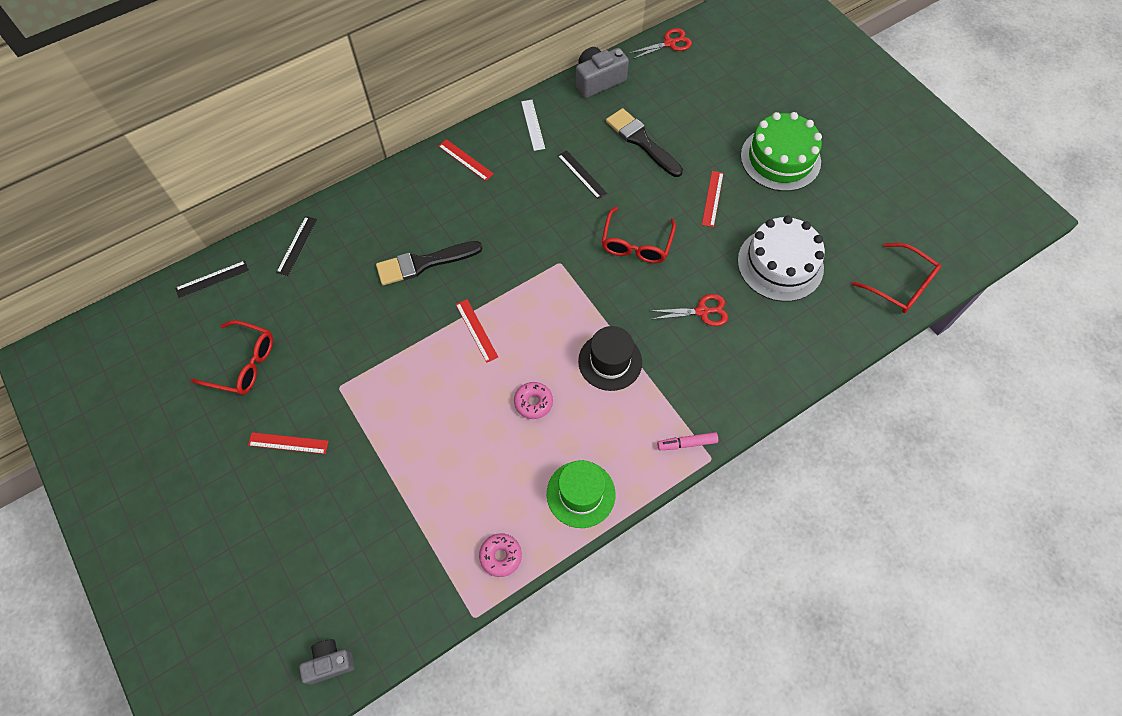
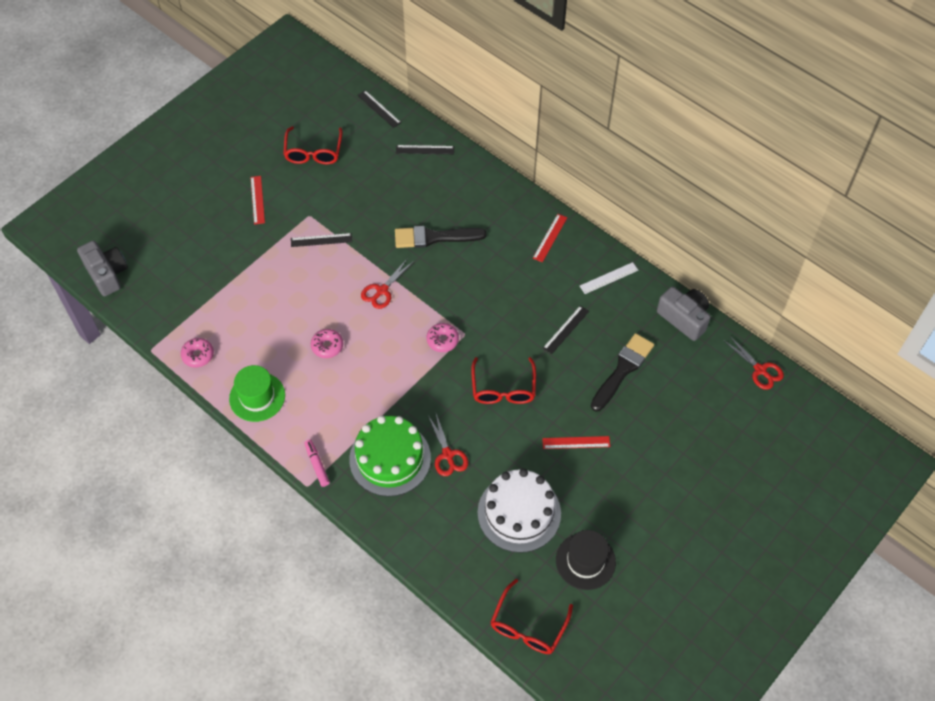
camera: 75 degrees right, 5 degrees down
(330, 663) = (107, 274): grey camera -> grey camera, size x1.53
(381, 380) = (321, 240): none -> black ruler
(423, 263) = (434, 237): black brush -> black brush turned 60 degrees counterclockwise
(476, 330) = (382, 290): red ruler -> red scissors
(561, 285) = (442, 340): none -> pink donut
(610, 361) = (378, 393): black hat -> black hat (585, 561)
(636, 244) = (503, 388): red glasses -> red glasses turned 90 degrees counterclockwise
(780, 159) = (647, 496): green cake -> green cake (390, 458)

